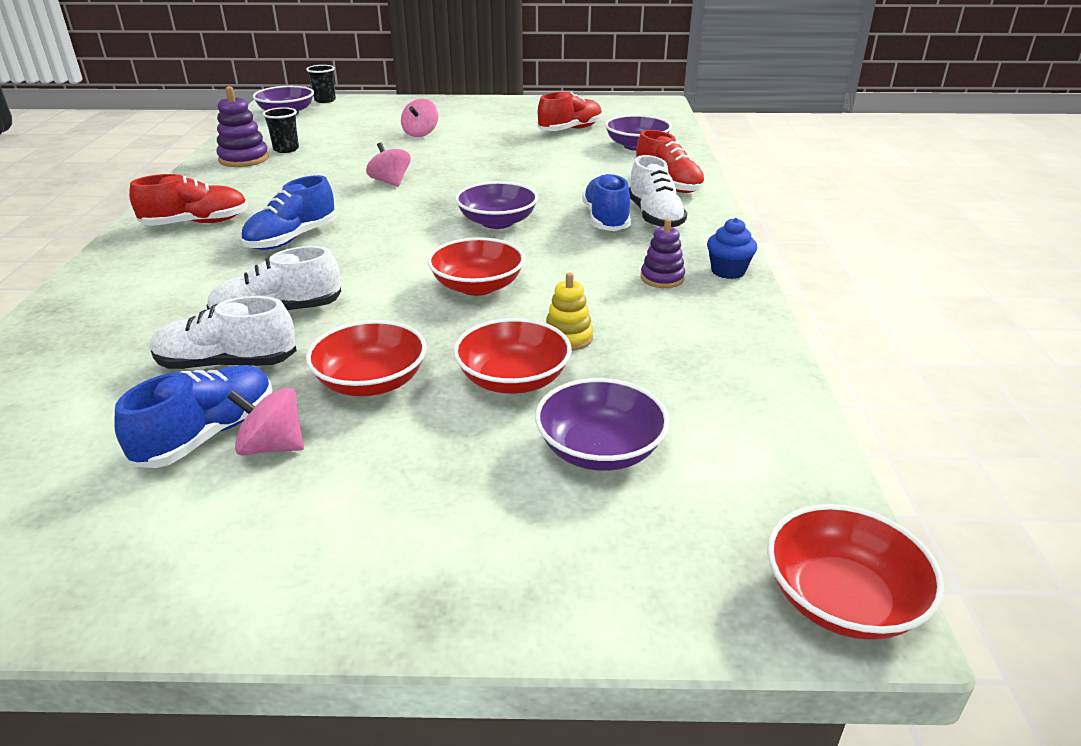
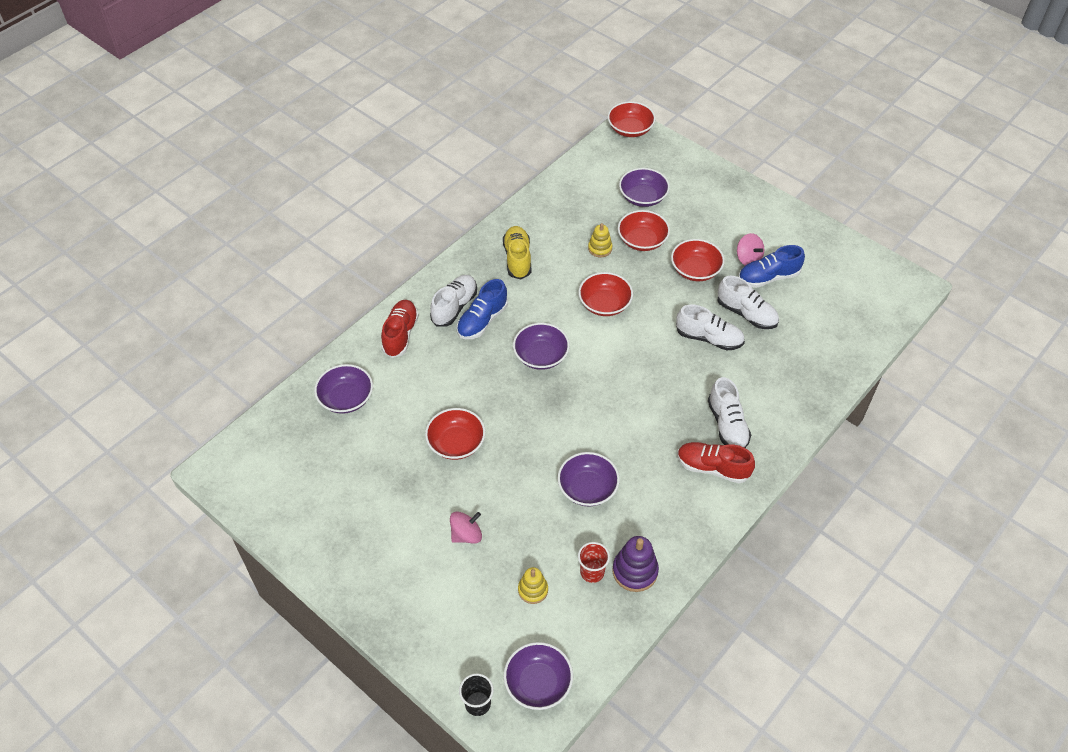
camera: 140 degrees left, 20 degrees up
(195, 254) = (727, 425): none -> white shoe
(286, 149) = (592, 572): black cup -> red cup
(292, 239) = (666, 409): blue shoe -> none
(332, 132) = (533, 590): none -> yellow stacking toy
(335, 176) = (587, 488): none -> purple bowl
(390, 182) = (559, 452): pink spinning top -> none
(498, 158) = (456, 443): none -> red bowl
(570, 130) = (352, 460): red shoe -> none
(662, 278) = (517, 259): purple stacking toy -> yellow shoe
(728, 271) = (483, 245): blue cupcake -> none

